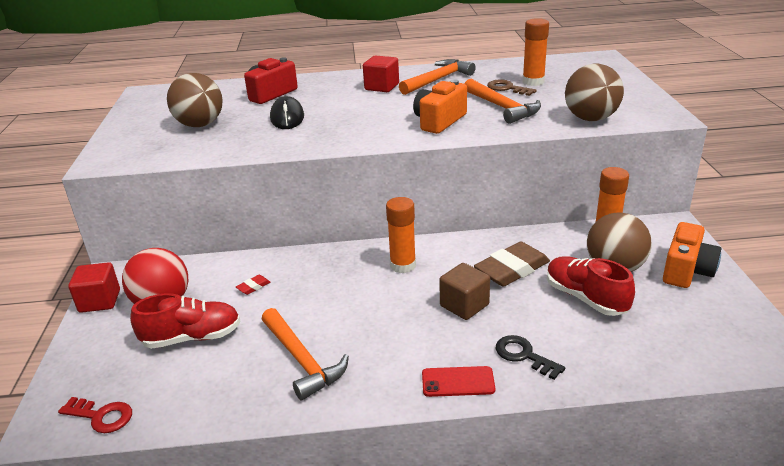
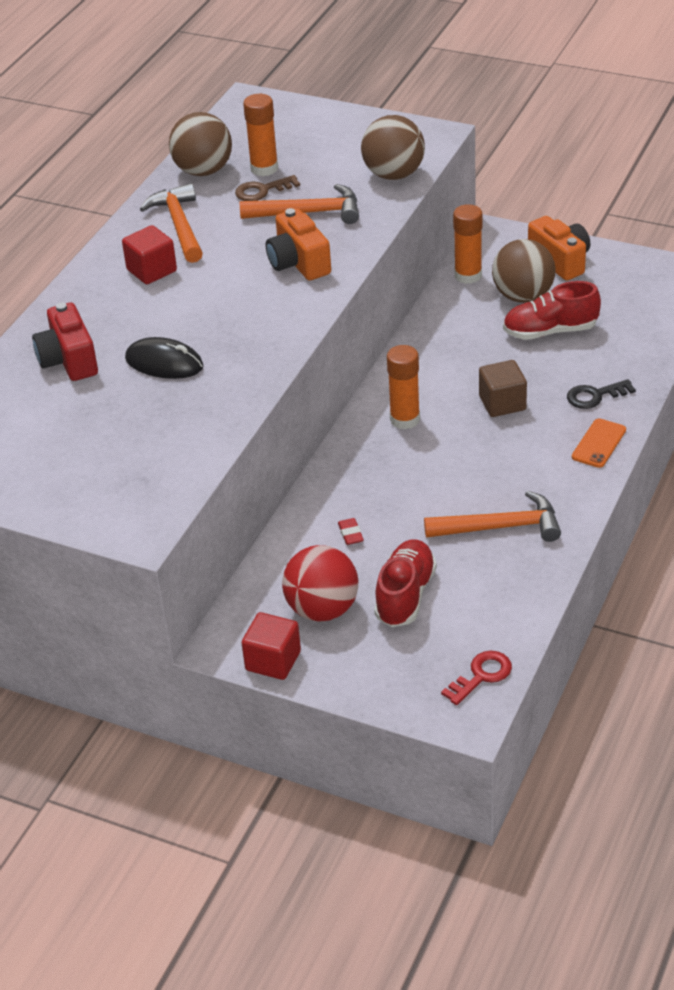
camera: 60 degrees left, 10 degrees up
(200, 125) = (108, 436): brown ball -> brown ball (203, 171)
(458, 382) = (599, 443): red phone -> orange phone
(512, 269) = (473, 354): brown eraser -> none

